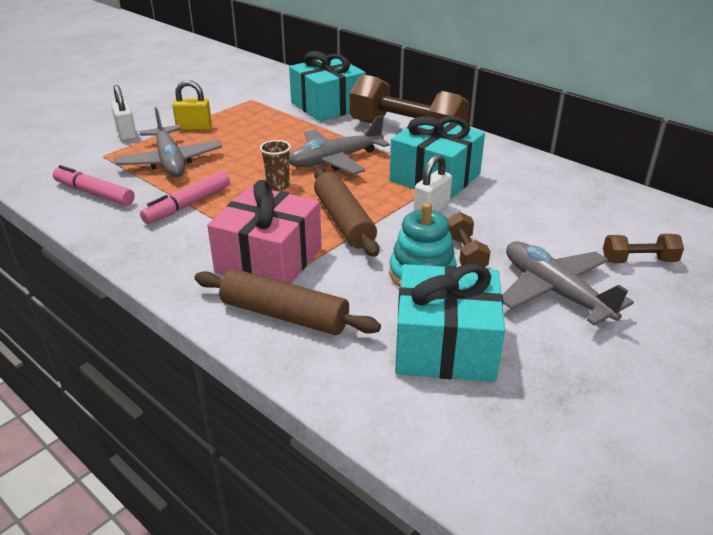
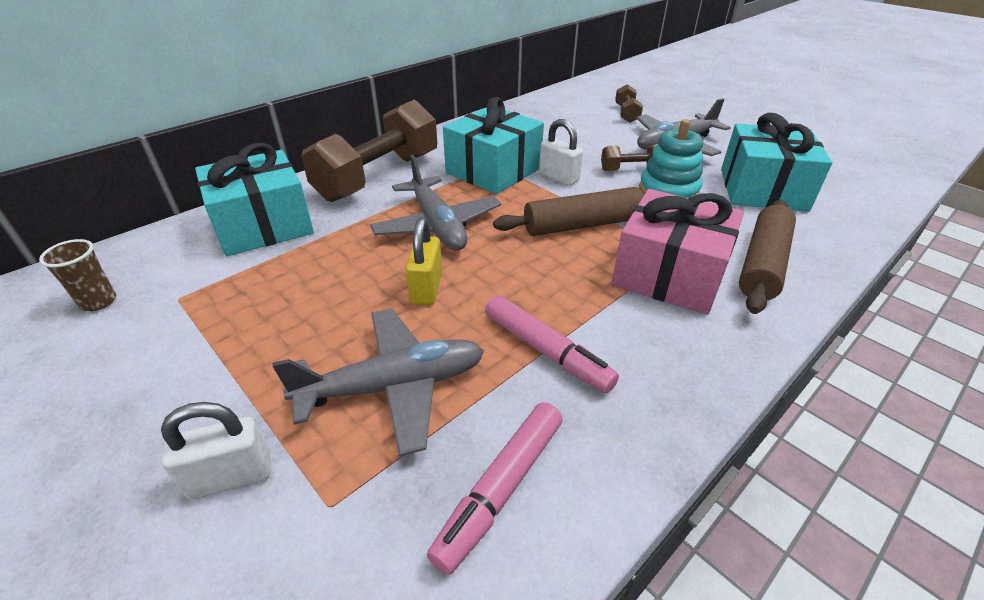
camera: 85 degrees left, 5 degrees up
(194, 128) = (261, 365): yellow padlock -> yellow padlock (426, 288)
(278, 186) = (497, 269): brown cup -> brown cup (99, 302)

